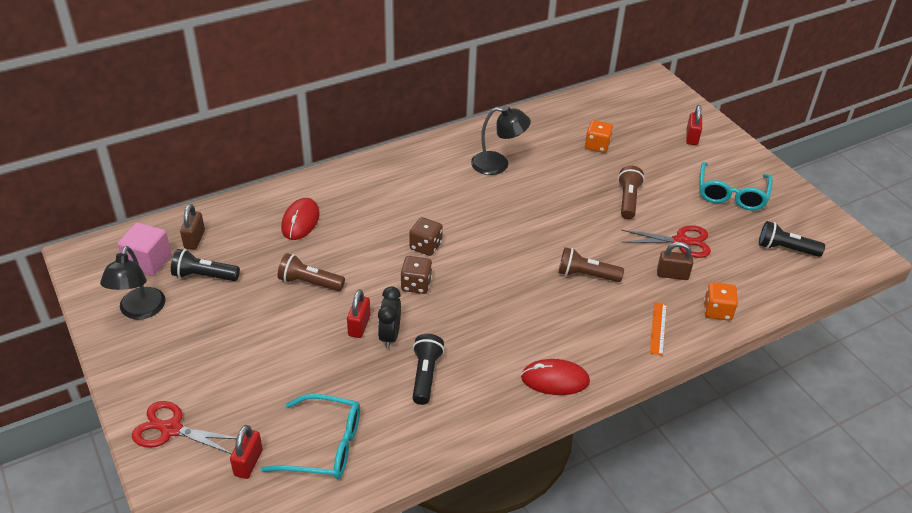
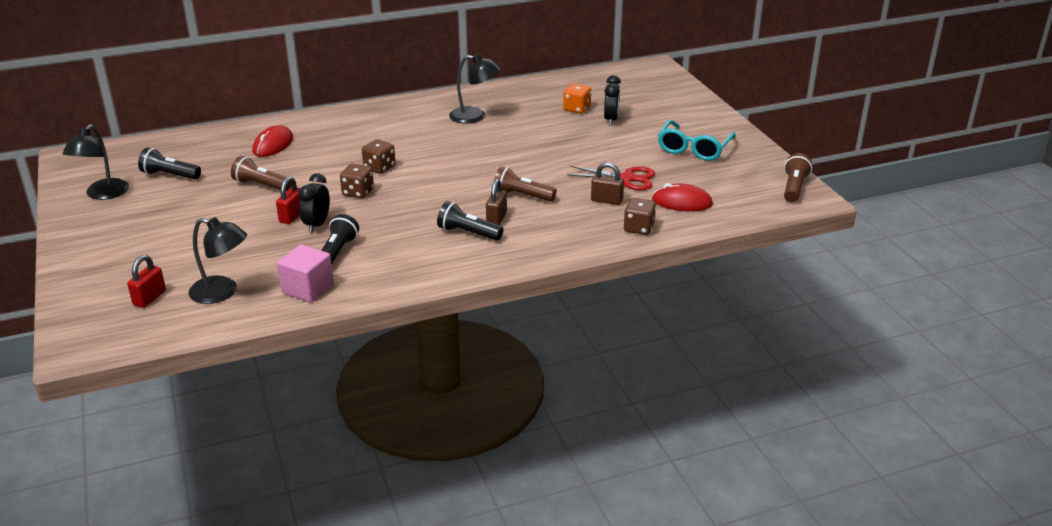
camera: 10 degrees right, 10 degrees down
(148, 261) = (125, 163): pink cube -> pink cube (308, 289)
(171, 429) = (93, 271): red scissors -> none
(194, 239) = (173, 151): brown padlock -> brown padlock (496, 218)
(324, 446) = (222, 292): turquoise glasses -> black lamp
(555, 379) = (457, 264): red mouse -> red mouse (682, 202)
(628, 200) = (588, 147): brown flashlight -> brown flashlight (794, 188)
(636, 159) = (611, 120): none -> black clock
(658, 328) = (574, 236): orange ruler -> none
(692, 137) = (673, 107): red padlock -> none
(717, 311) = (639, 228): orange dice -> brown dice
(785, 249) = (729, 189): black flashlight -> black flashlight (468, 233)

